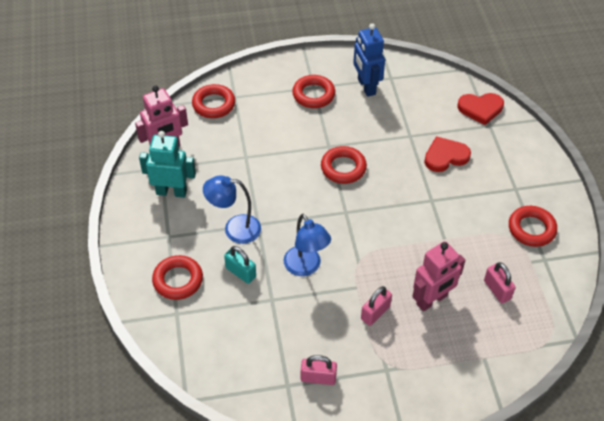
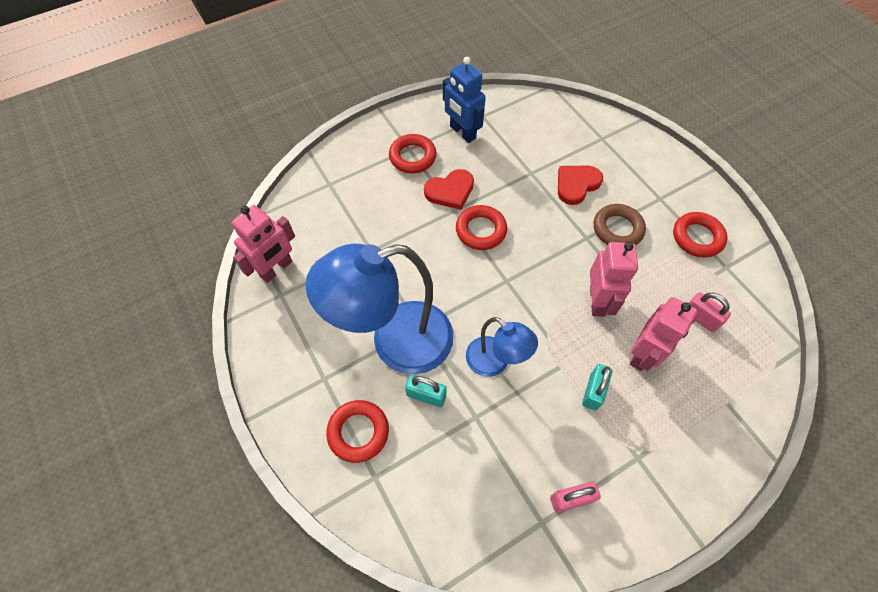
camera: 20 degrees left, 10 degrees up
(171, 192) = (305, 321): turquoise robot -> none
(214, 104) = (310, 200): red ring -> none
(234, 229) = (396, 342): blue lamp -> blue lamp, size x1.87
(375, 313) = (593, 391): pink padlock -> turquoise padlock
(414, 250) = (597, 301): none -> pink robot
(463, 201) = (617, 229): none -> brown ring
(480, 109) = (585, 123): red heart -> red heart (450, 191)

